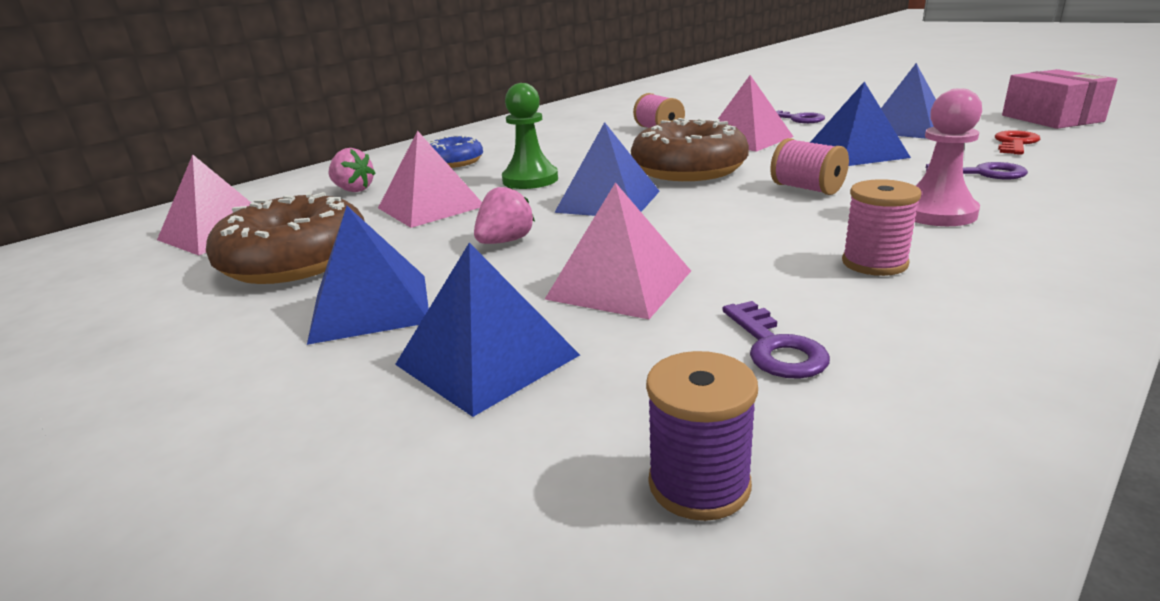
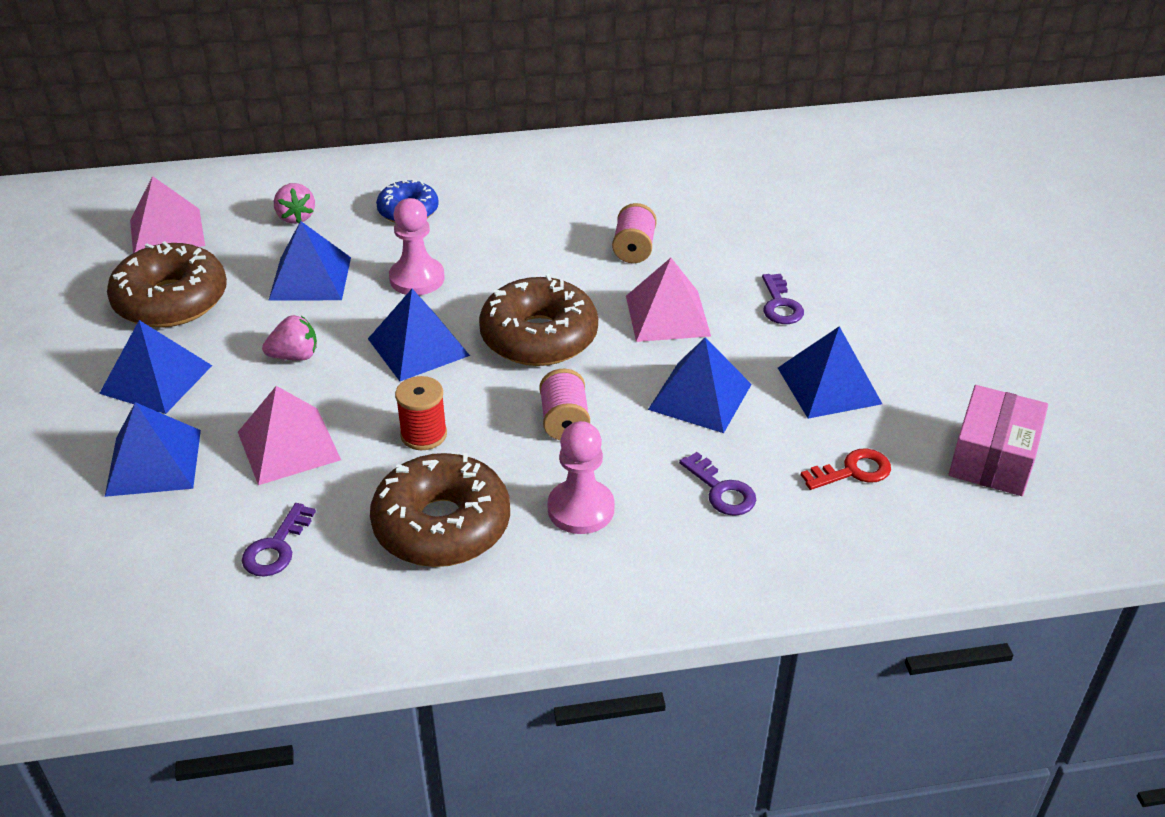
camera: 35 degrees right, 15 degrees up
(431, 207) = (310, 278): pink pyramid -> blue pyramid
(530, 180) = (417, 279): green pawn -> pink pawn
(699, 484) = (130, 592): purple spool -> none
(725, 231) = (423, 435): none -> red spool
(874, 263) = (442, 525): pink spool -> brown donut

